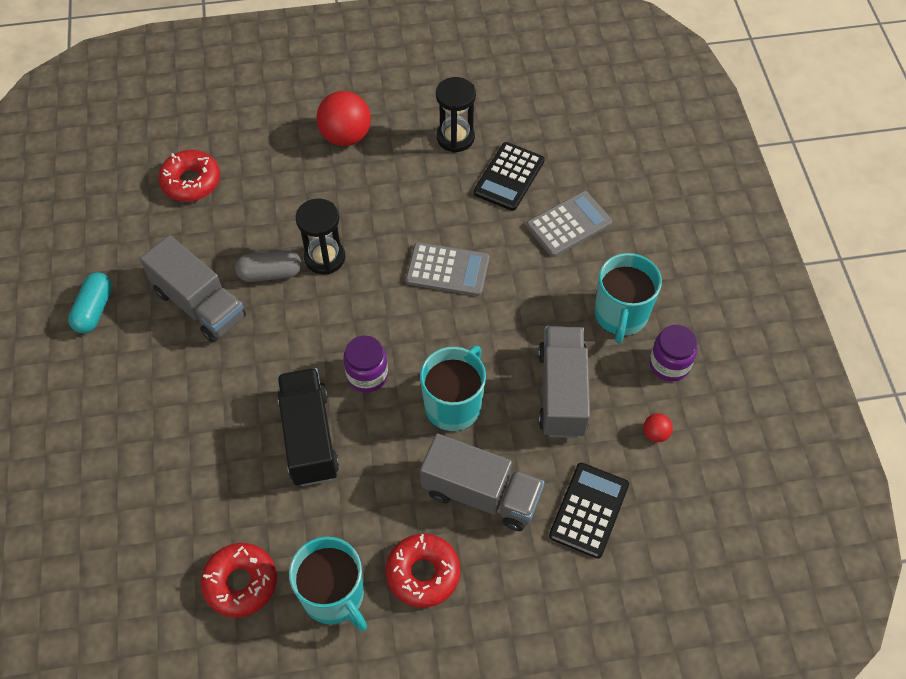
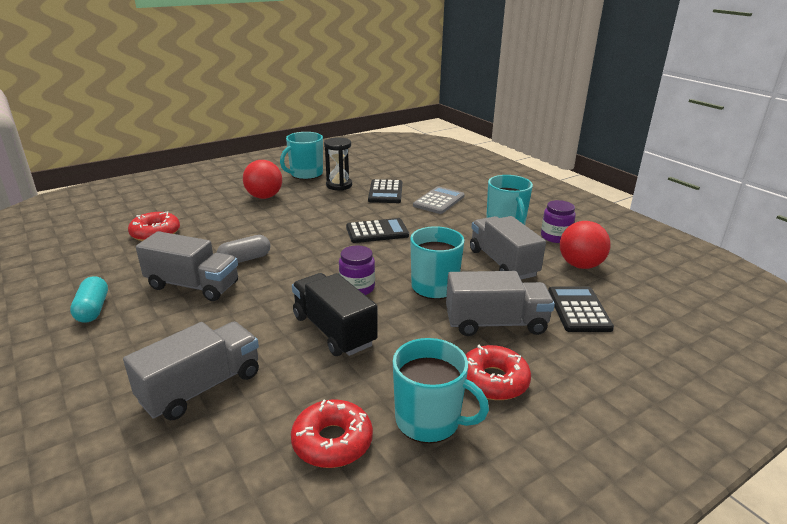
camera: 25 degrees left, 30 degrees down
(158, 469) = (201, 387): none -> grey truck
(324, 258) = (283, 244): black hourglass -> none
(424, 91) = (305, 174): none -> turquoise mug
(447, 270) = (377, 231): grey calculator -> black calculator
(655, 433) = (580, 265): red ball -> red ball, size x2.20

